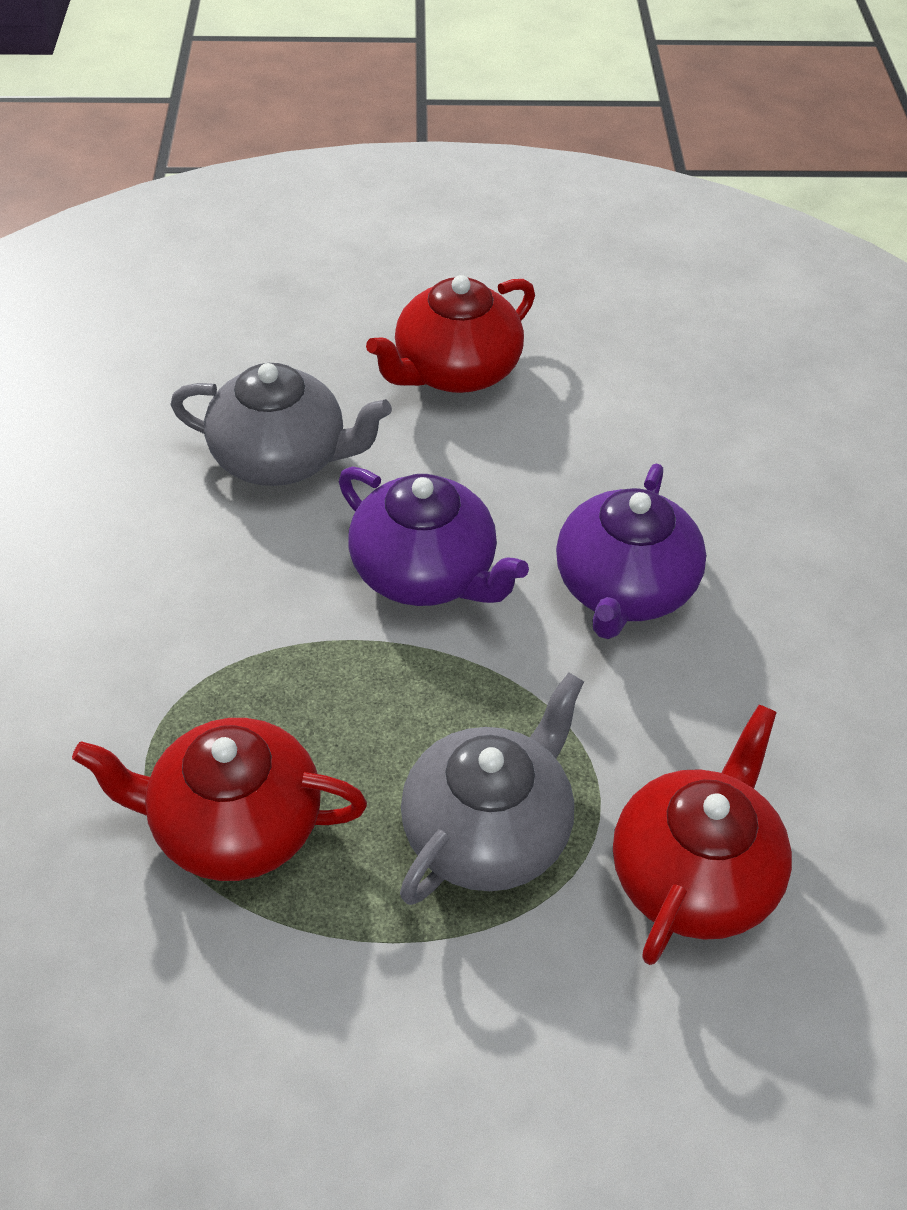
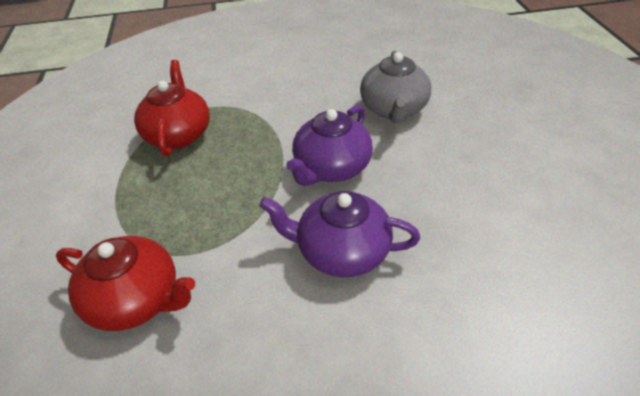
camera: 85 degrees right, 5 degrees down
(455, 371) = (495, 157): red teapot -> none
(488, 831) = (170, 212): grey teapot -> none

